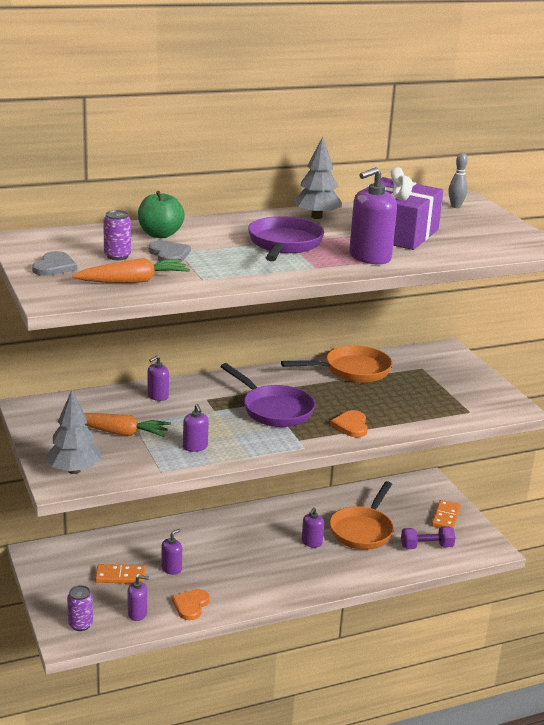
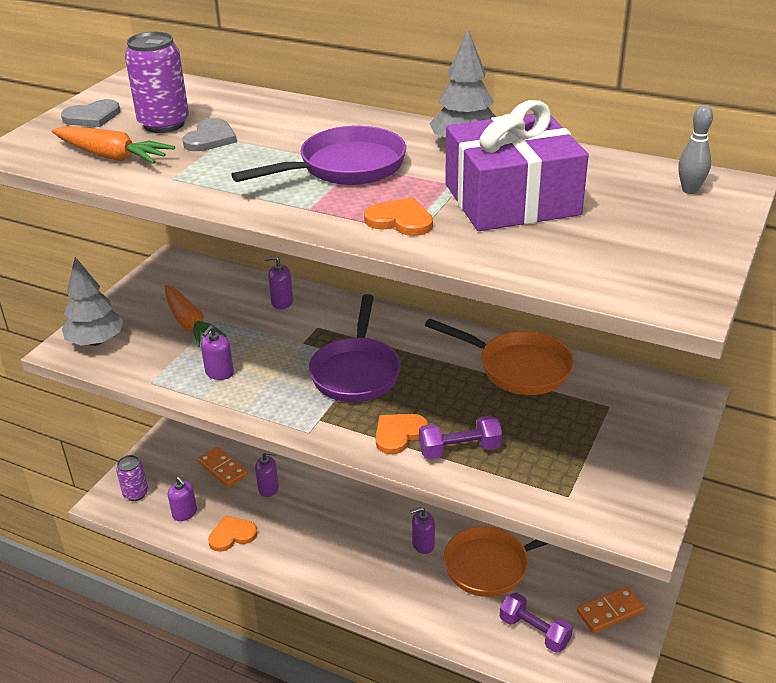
camera: 50 degrees right, 10 degrees up
(117, 256) = (164, 124): purple can -> purple can, size x1.60
(160, 234) = (255, 113): green apple -> none
(369, 257) = (400, 220): purple soap dispenser -> orange heart
(392, 418) = (460, 450): none -> purple dumbbell

